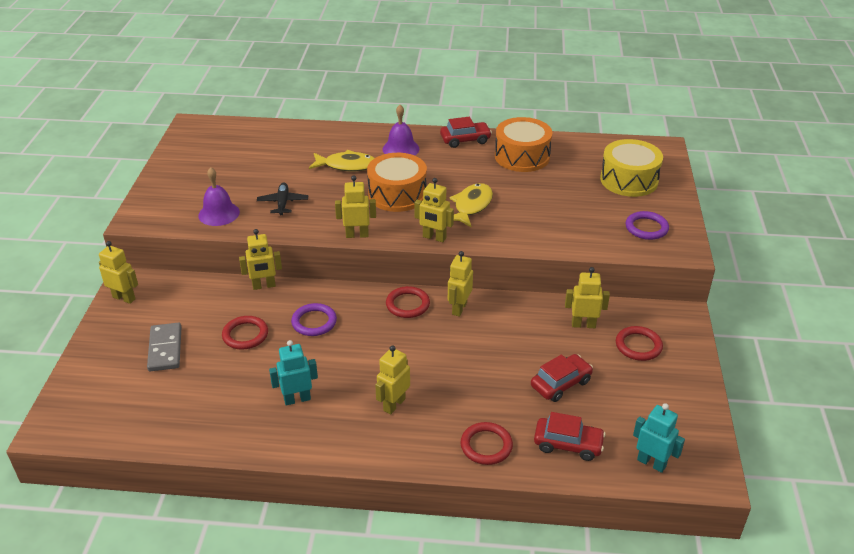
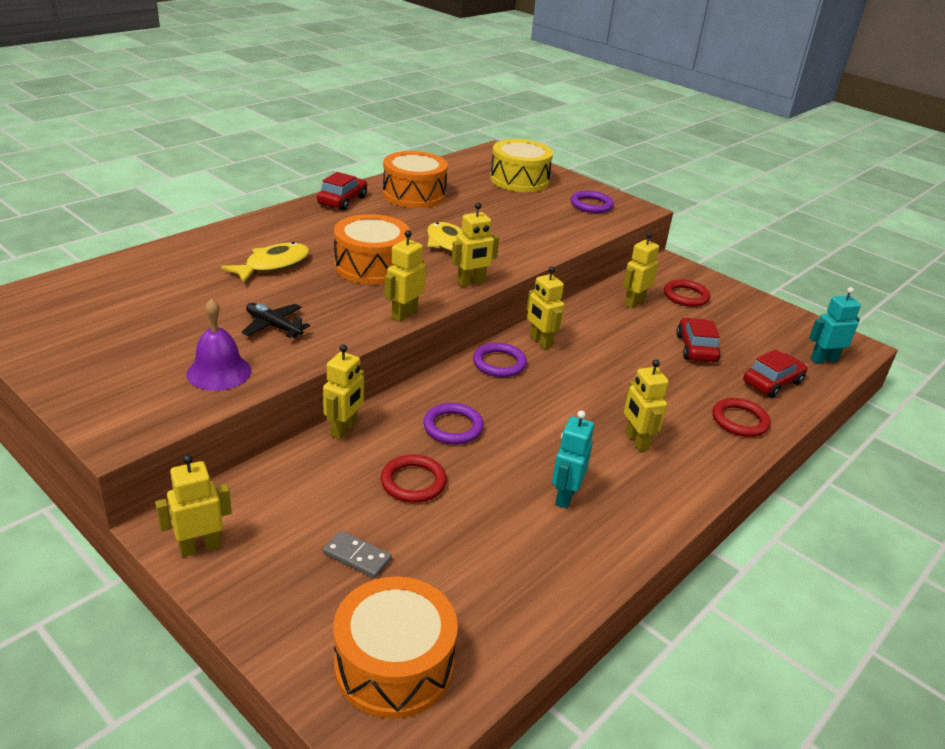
camera: 55 degrees left, 5 degrees down
(101, 403) = (394, 665): none -> orange drum
(165, 349) = (357, 556): grey domino -> grey domino, size x0.66
(400, 149) = (297, 230): purple bell -> none
(407, 304) = (499, 363): red ring -> purple ring

